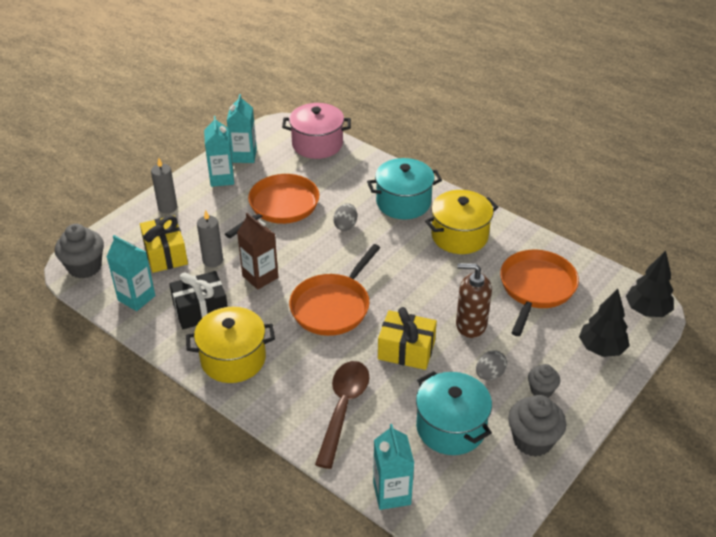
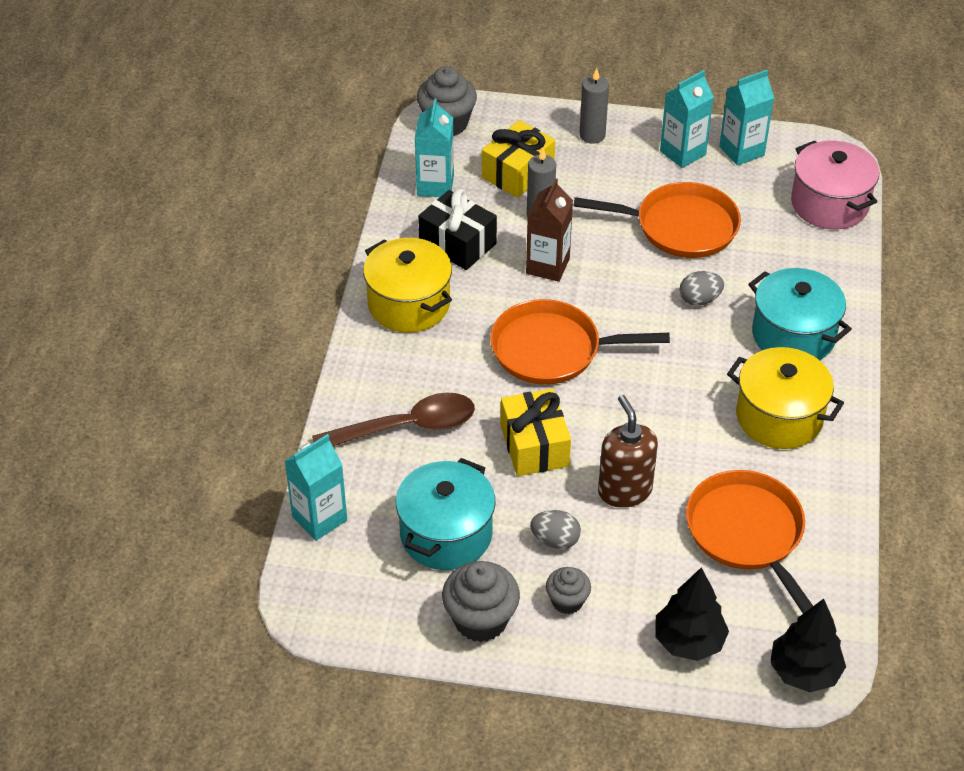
camera: 60 degrees right, 5 degrees up
(536, 288) = (747, 533): orange pan -> orange pan turned 105 degrees counterclockwise

